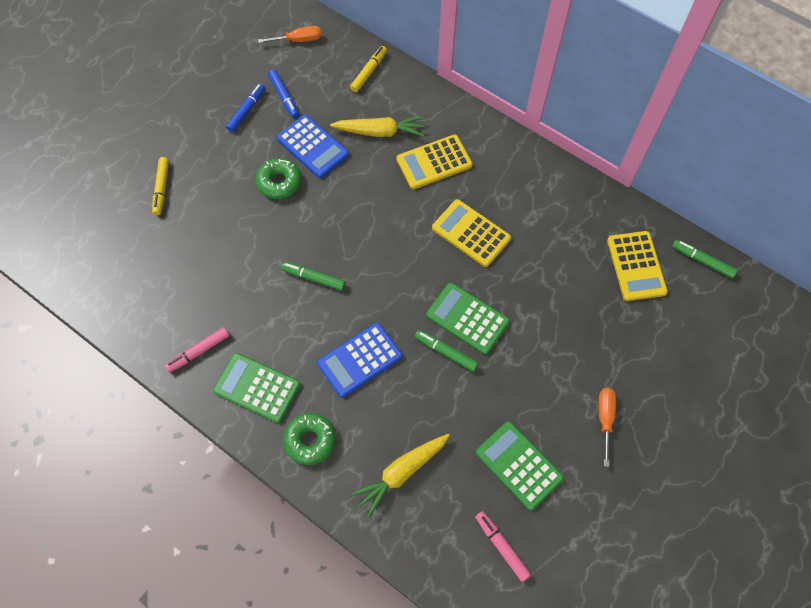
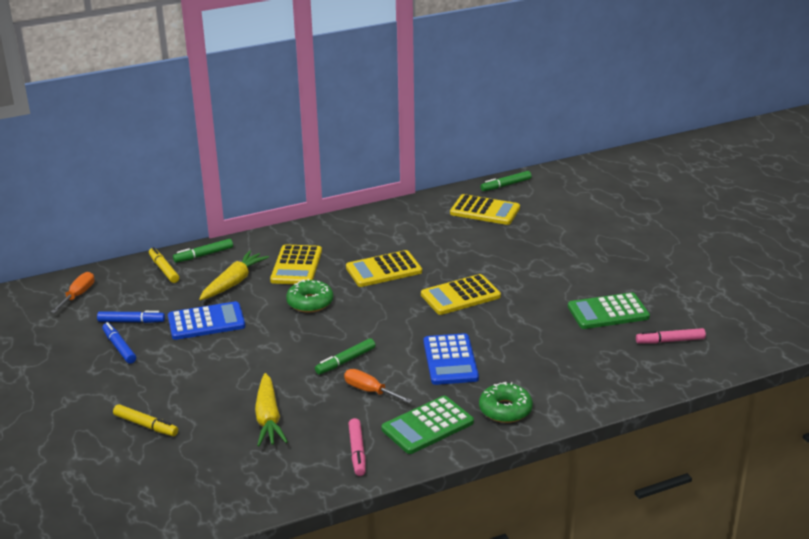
camera: 60 degrees left, 35 degrees down
(279, 182) = (223, 351): green donut -> green donut (310, 302)
(402, 472) = (572, 369): yellow carrot -> yellow carrot (268, 418)
(446, 352) = (482, 315): green marker -> green marker (203, 255)
(467, 318) = (460, 296): green calculator -> yellow calculator
(605, 419) = (598, 263): orange screwdriver -> orange screwdriver (370, 391)

